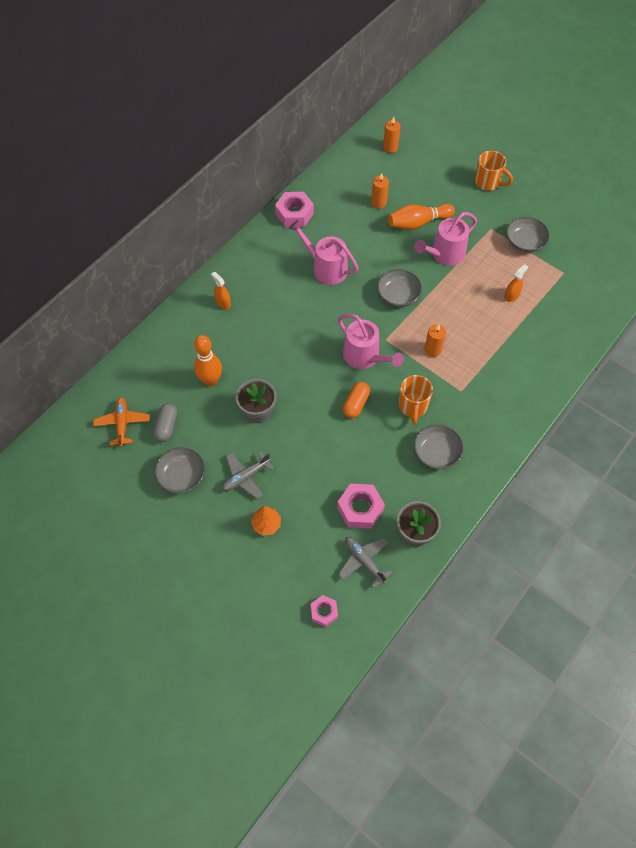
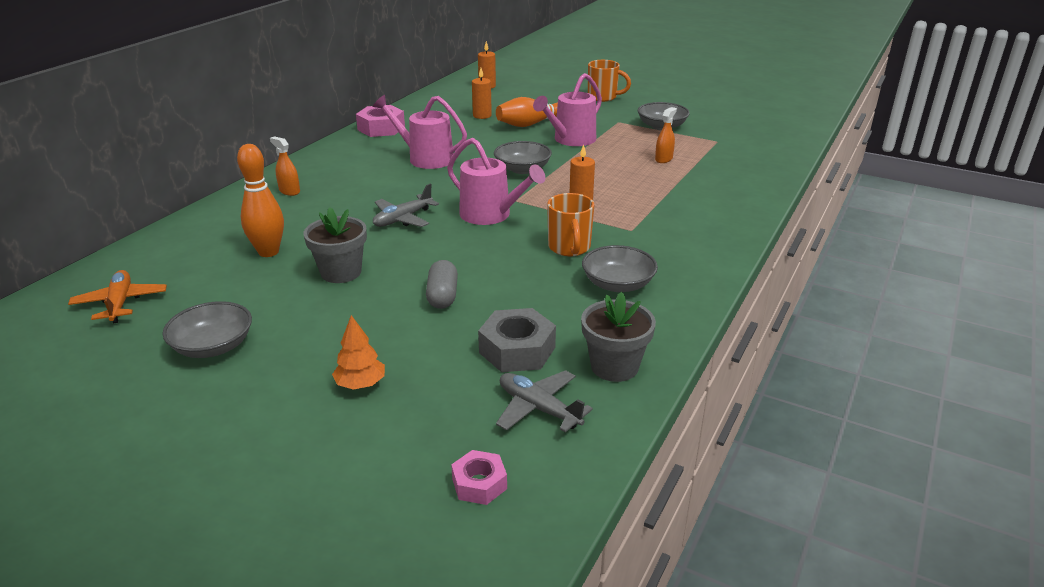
camera: 10 degrees left, 30 degrees down
(167, 426) = (194, 299): grey capsule -> grey capsule (442, 296)
(246, 477) = (323, 336): grey plane -> grey plane (403, 219)
(356, 404) = (487, 253): orange capsule -> none
(360, 509) = (517, 350): pink nut -> grey nut

